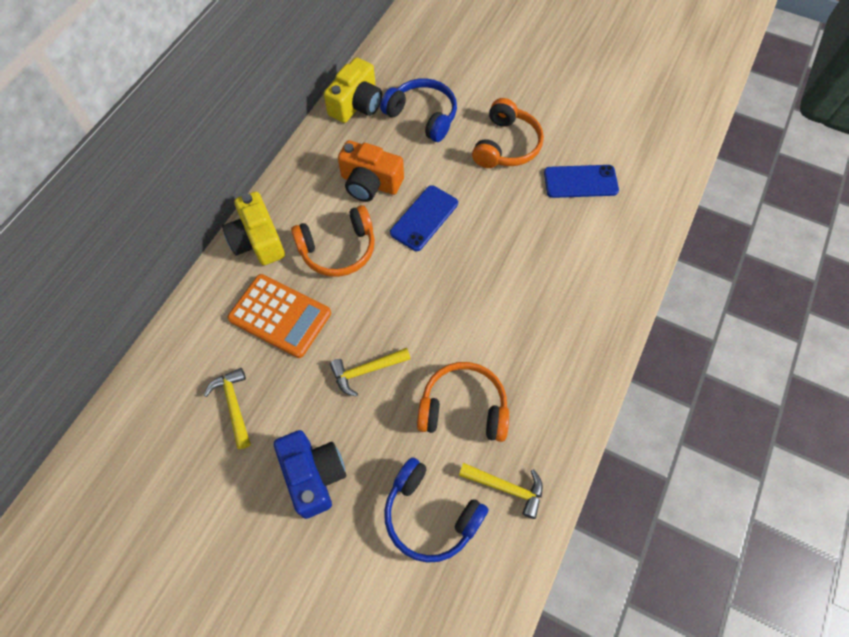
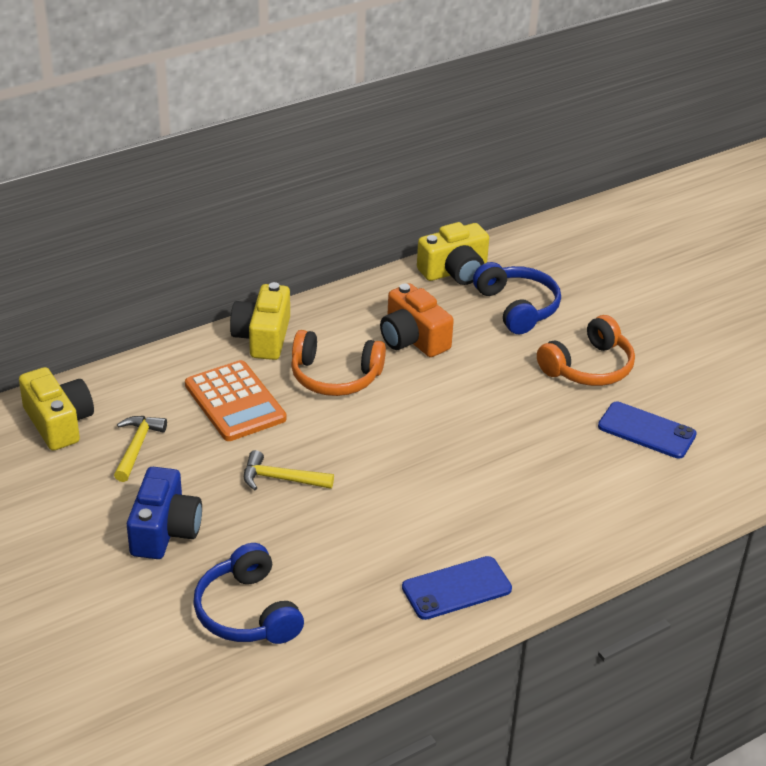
camera: 30 degrees right, 25 degrees down
(151, 418) = (59, 423): none -> yellow camera
(424, 218) = (444, 389): blue phone -> blue phone (456, 588)
(463, 408) = (351, 550): orange headphones -> none
(506, 488) = (340, 630): yellow hammer -> none

